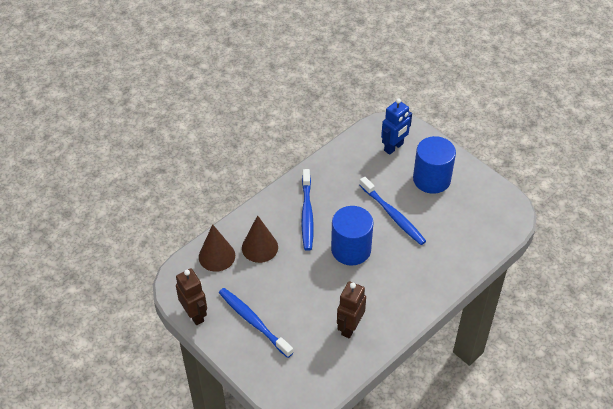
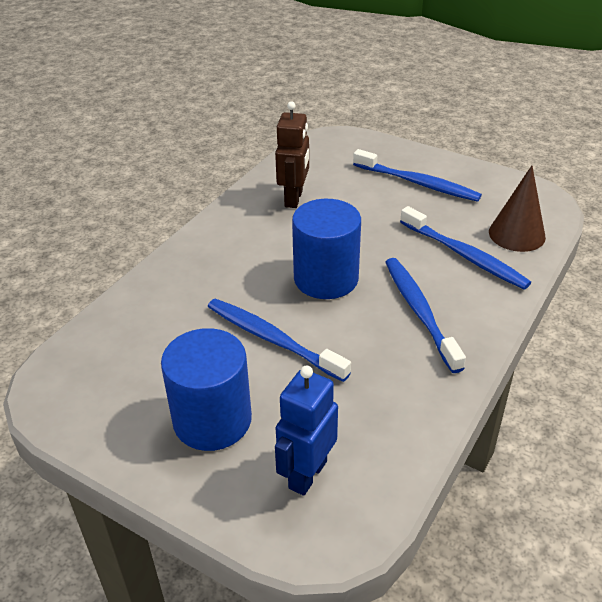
camera: 165 degrees right, 10 degrees down
(195, 314) = (494, 176): brown robot -> none
(259, 247) = (464, 255): brown cone -> blue toothbrush

